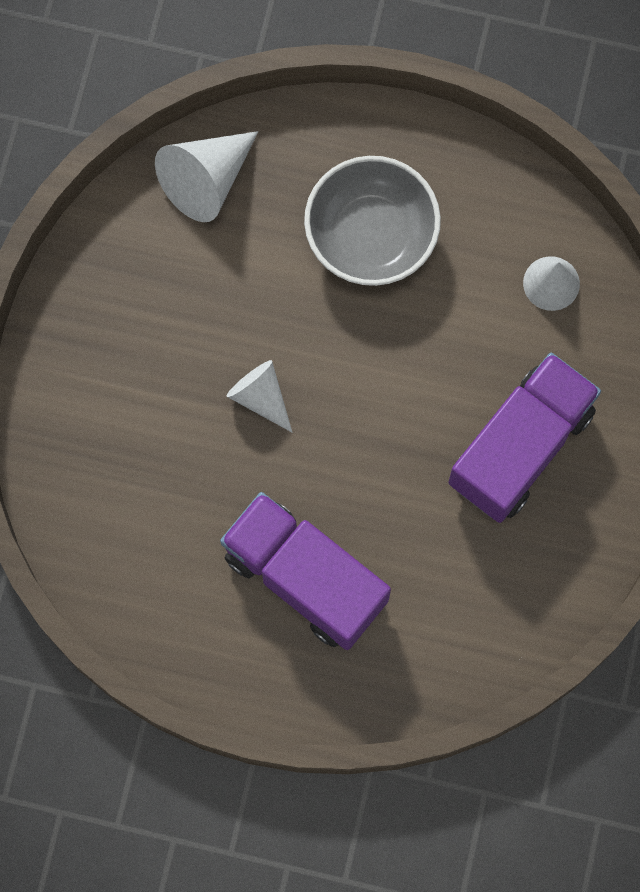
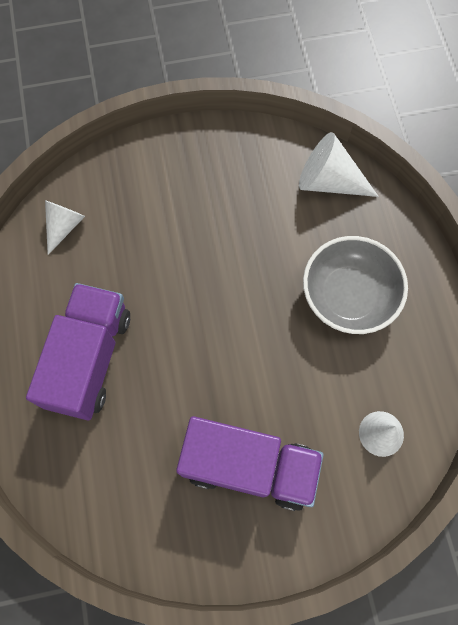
camera: 65 degrees right, 5 degrees down
(261, 397) = (202, 276): white cone -> white cone (64, 226)

